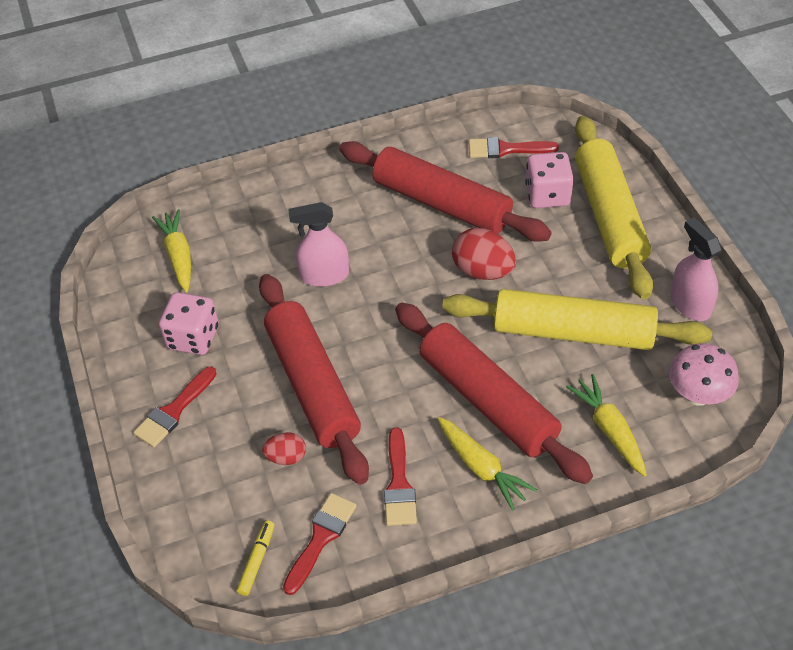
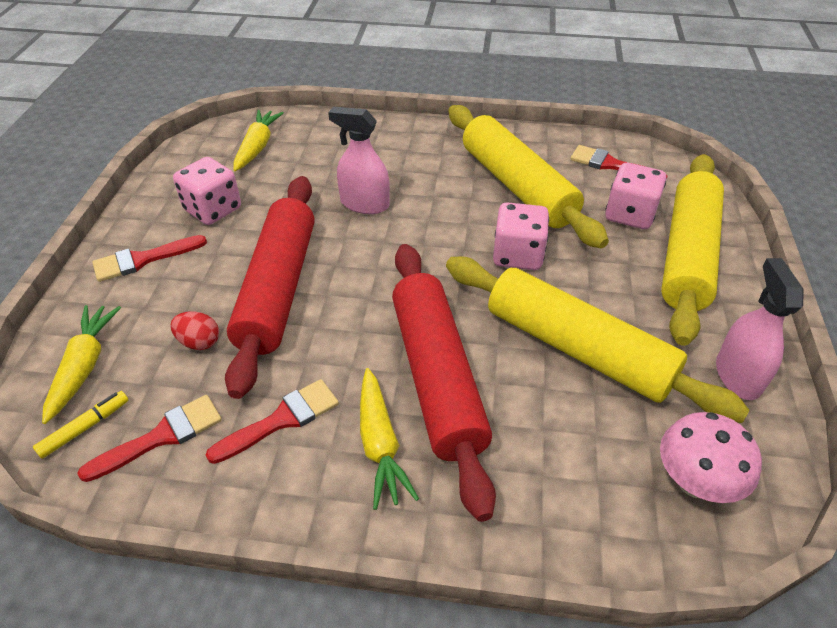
camera: 25 degrees right, 5 degrees down
(399, 484) = (281, 420): red brush -> red brush turned 150 degrees counterclockwise
(441, 203) = (517, 186): red rolling pin -> yellow rolling pin
(483, 271) = (517, 255): red egg -> pink dice
(609, 429) = (556, 471): yellow carrot -> yellow carrot (84, 366)

